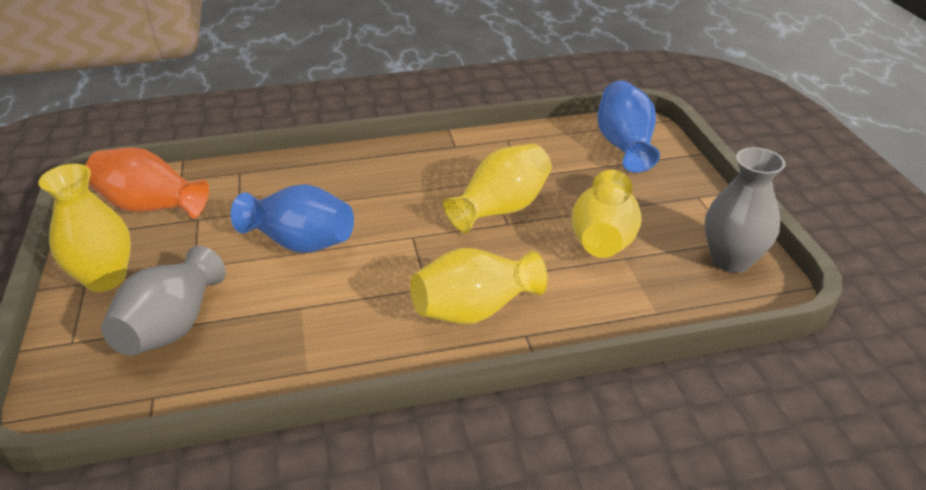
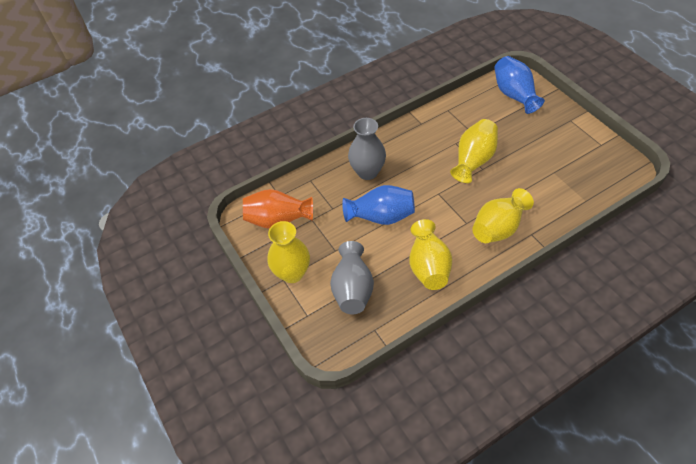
camera: 15 degrees left, 15 degrees up
(603, 238) = (537, 163): yellow vase -> yellow vase (428, 266)
(731, 260) = (605, 157): grey vase -> grey vase (367, 172)

